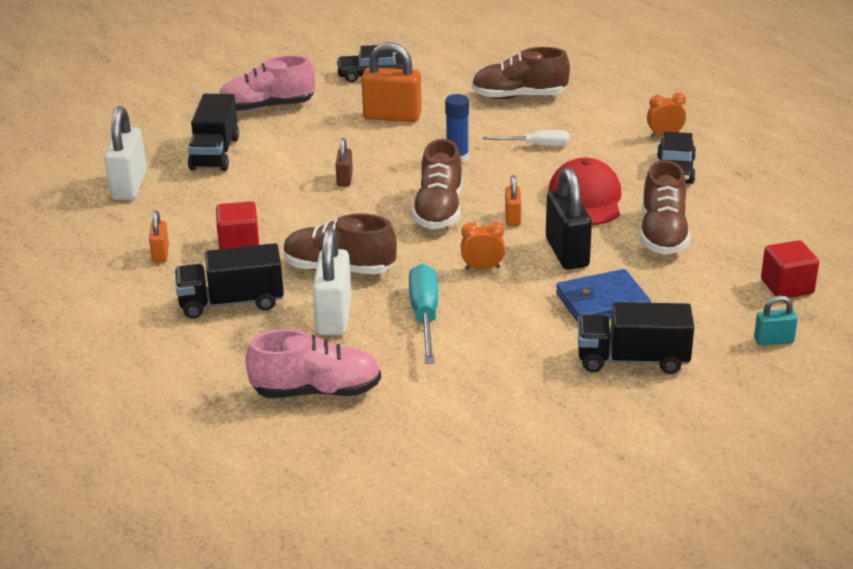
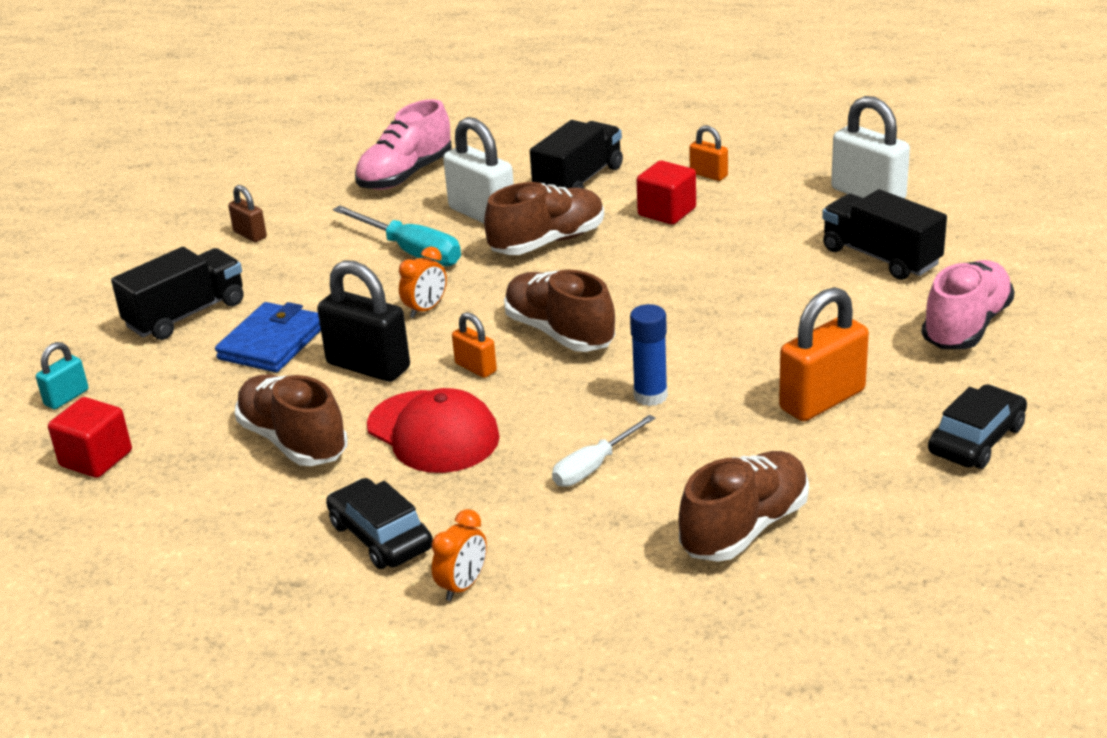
camera: 135 degrees right, 0 degrees up
(344, 179) = (709, 307): brown padlock -> brown padlock (250, 235)

